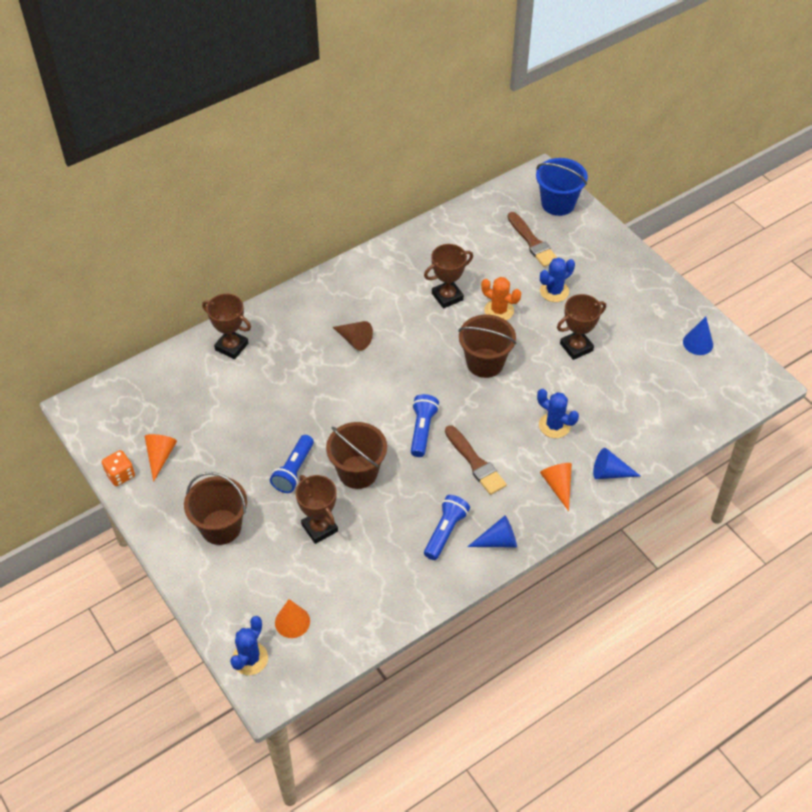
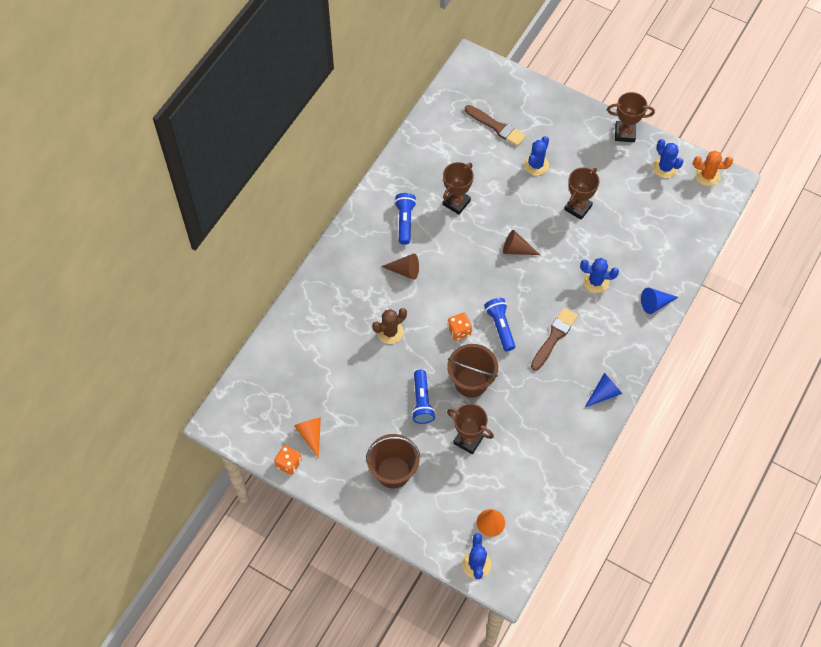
camera: 25 degrees left, 10 degrees up
(231, 346) = (310, 316): brown trophy -> brown trophy (625, 133)
(303, 391) = (390, 332): none -> brown cactus
(375, 417) = (459, 331): none -> orange dice
(445, 532) = (562, 402): blue flashlight -> blue flashlight (405, 221)
(475, 463) = (554, 337): brown brush -> brown brush turned 90 degrees counterclockwise
(485, 363) = (516, 249): brown bucket -> brown cone
(499, 310) = (503, 199): orange cactus -> orange cactus (707, 175)
(558, 203) = (498, 83): blue bucket -> none
(558, 486) = (623, 330): orange cone -> none
(698, 343) = (665, 168): blue cone -> blue cactus

